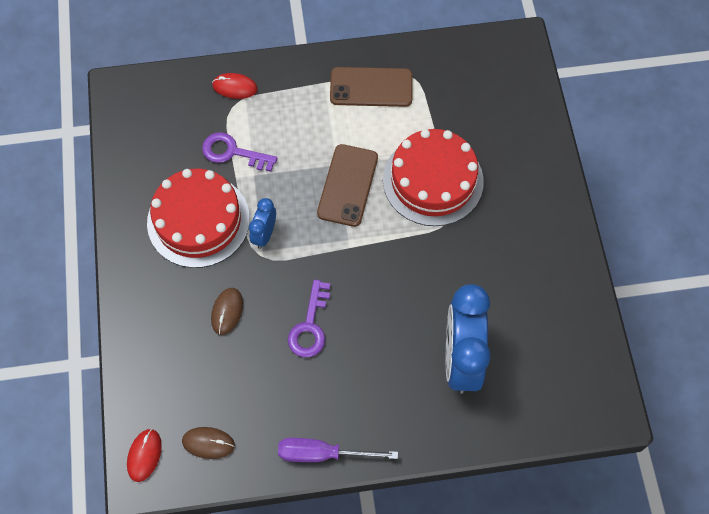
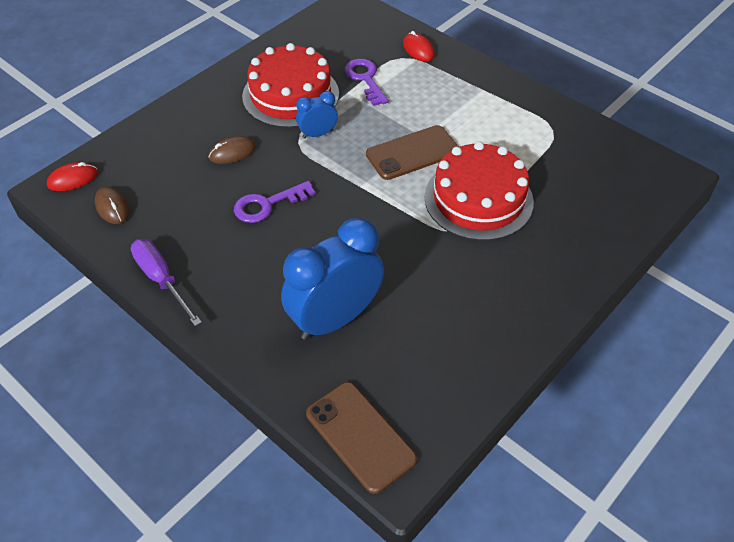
camera: 50 degrees right, 15 degrees down
(371, 87) = (512, 115): brown phone -> brown phone (360, 436)

